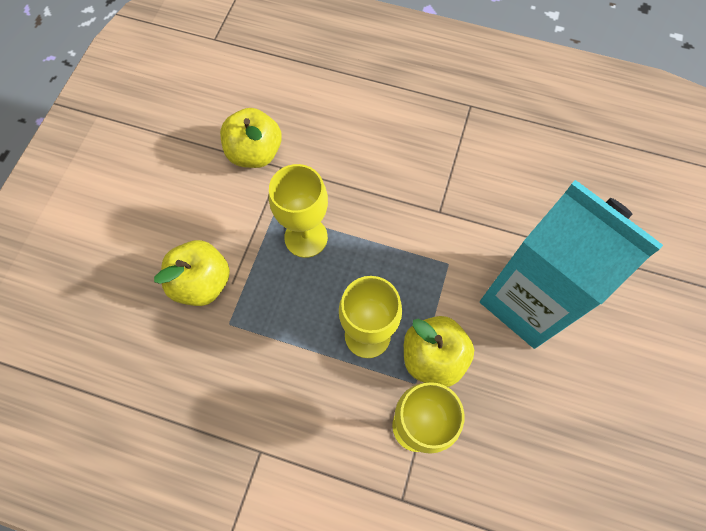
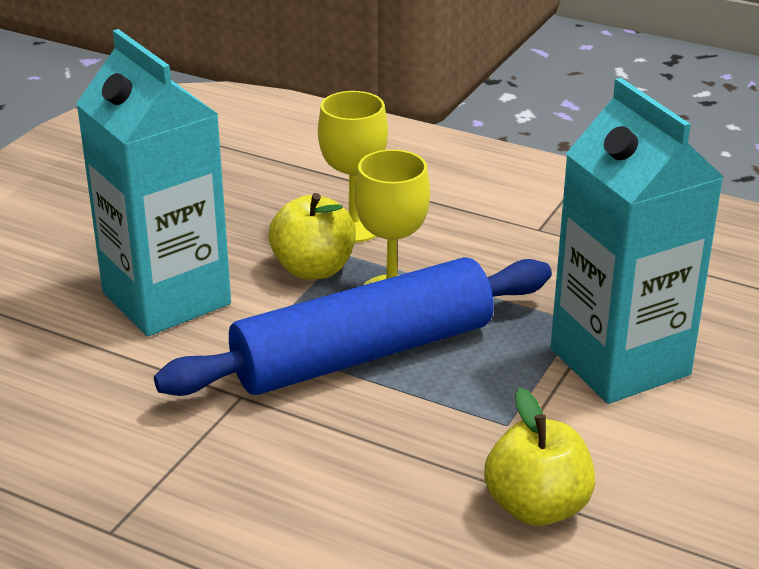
camera: 170 degrees left, 35 degrees down
(202, 283) = (619, 362): yellow apple -> turquoise carton
(306, 237) = (459, 391): yellow goblet -> none
(373, 263) = (363, 354): none -> blue rolling pin

